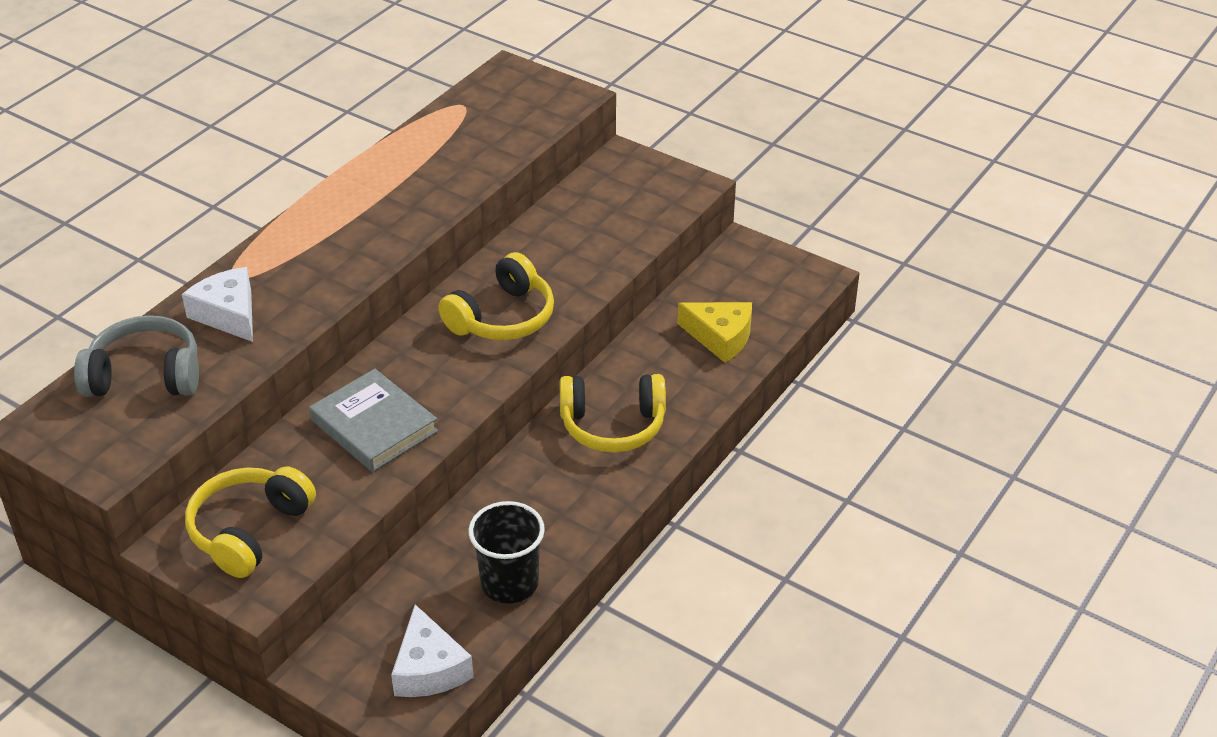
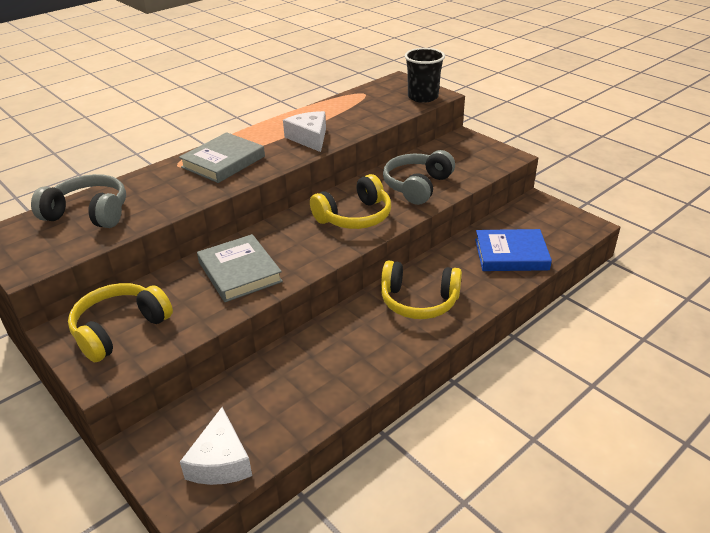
camera: 15 degrees right, 5 degrees down
(228, 314) = (162, 185): white cheese -> white cheese (309, 138)
(299, 262) = (223, 162): none -> grey book
(509, 583) = (307, 403): black cup -> black cup (423, 97)
(576, 254) = (417, 186): none -> grey headphones
(720, 337) = (511, 254): yellow cheese -> blue book

